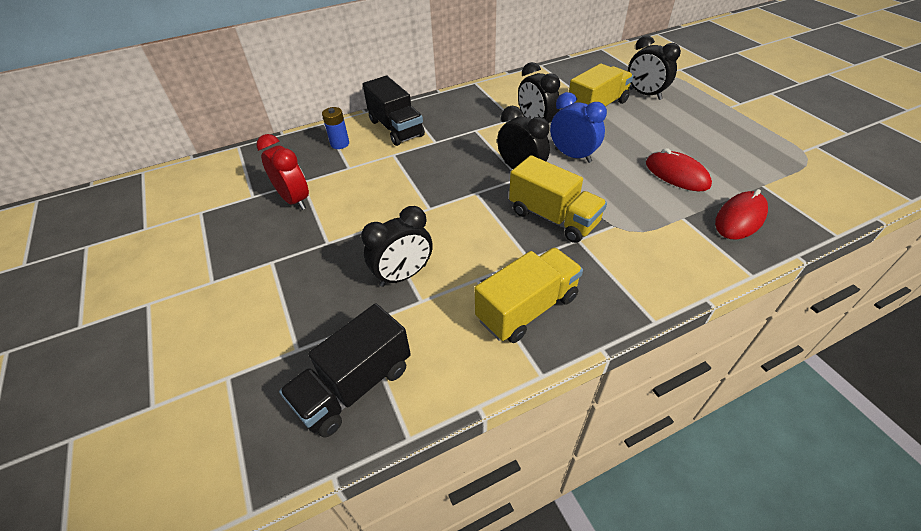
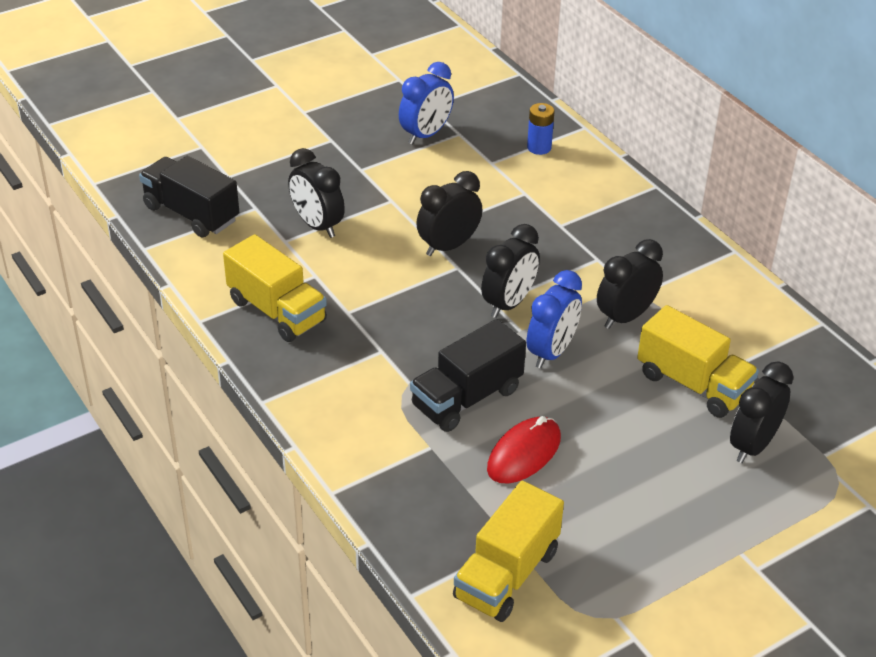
camera: 80 degrees right, 5 degrees down
(294, 200) = (426, 135): red clock -> blue clock
(396, 128) = (584, 188): black truck -> black truck (467, 398)
(449, 195) = (448, 246): none -> black clock
(553, 217) = (417, 331): yellow truck -> yellow truck (506, 574)
(740, 218) = (435, 502): red mouse -> none

